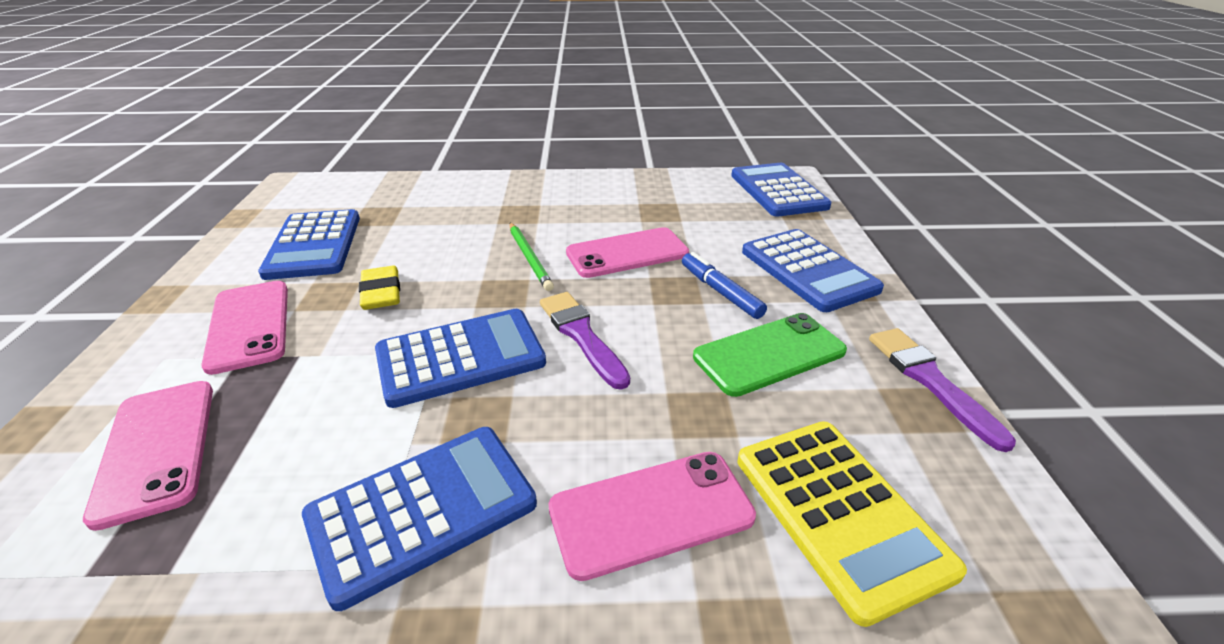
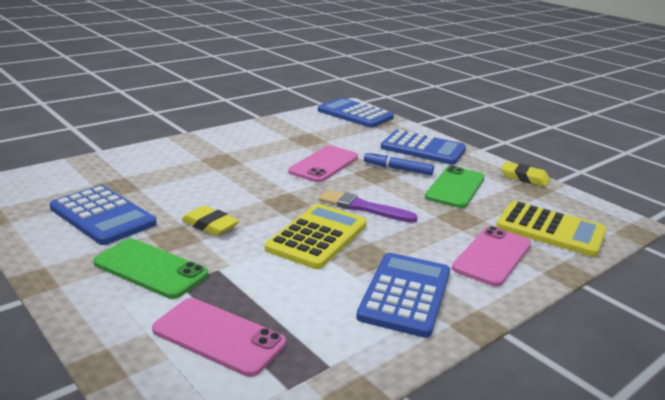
camera: 40 degrees left, 10 degrees down
(249, 325) = (150, 269): pink phone -> green phone
(461, 358) = (317, 237): blue calculator -> yellow calculator
(529, 258) = (272, 181): green pencil -> none
(930, 381) = (524, 177): purple brush -> yellow eraser

